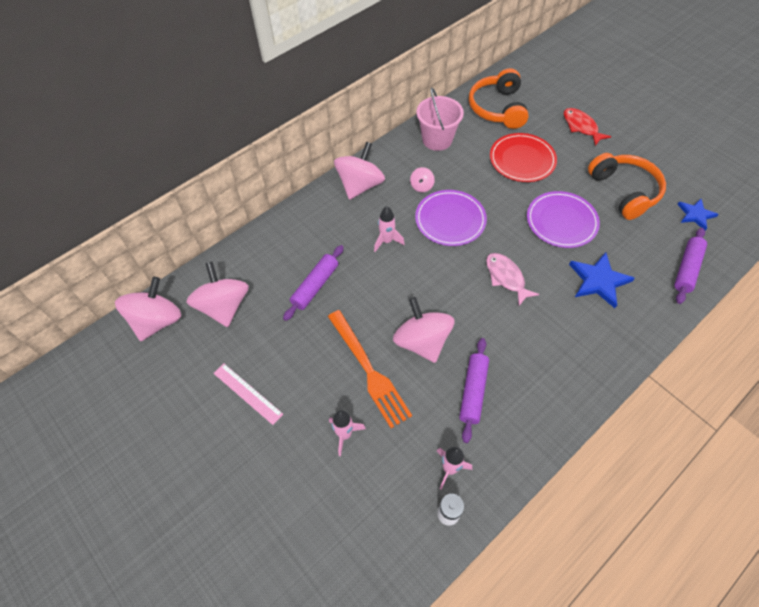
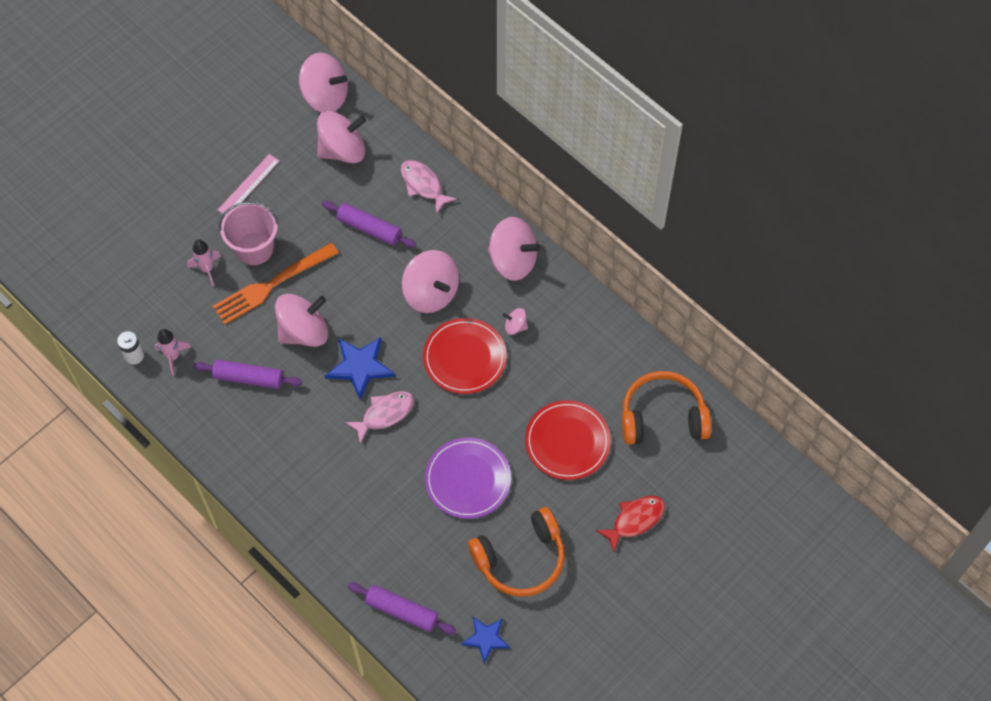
camera: 85 degrees right, 5 degrees up
(275, 244) = (423, 185): none -> pink fish
(387, 241) = (431, 293): pink rocket -> pink spinning top
(437, 139) = (596, 343): pink bucket -> pink bucket (254, 248)
(450, 220) = (464, 358): purple plate -> red plate
(598, 281) = (383, 511): blue star -> blue star (360, 367)

